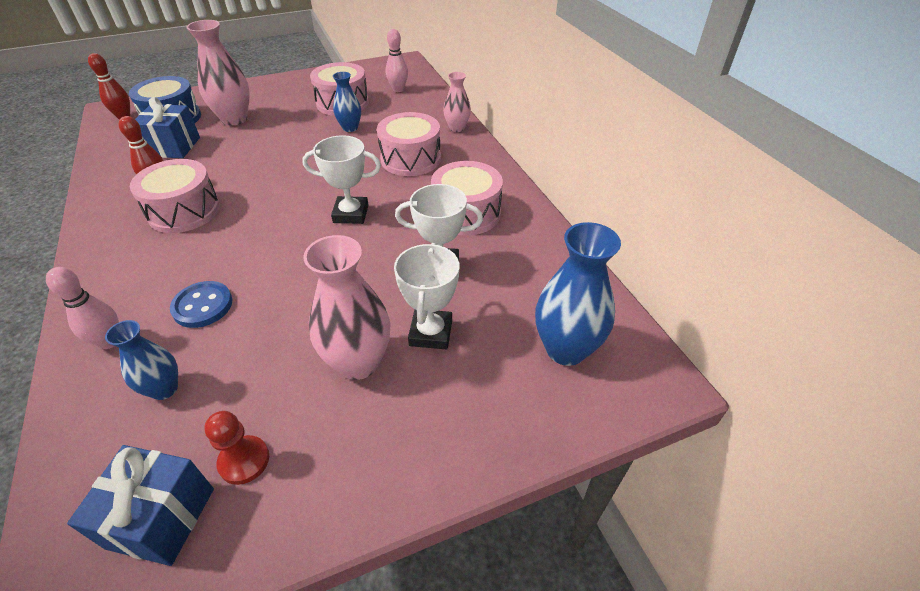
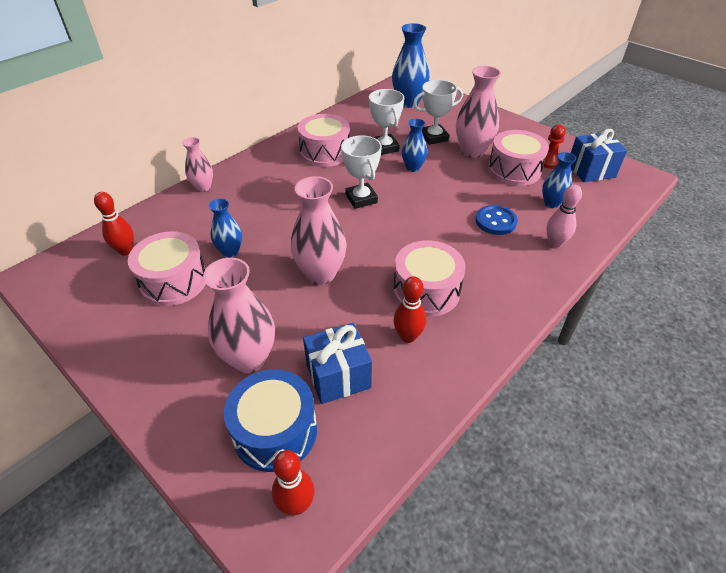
camera: 115 degrees left, 0 degrees up
(274, 162) = (321, 274): none -> pink vase
(373, 277) = (413, 168): none -> blue vase
(398, 89) = (125, 251): pink bowling pin -> red bowling pin
(410, 159) = (269, 196): pink drum -> pink drum (514, 170)

